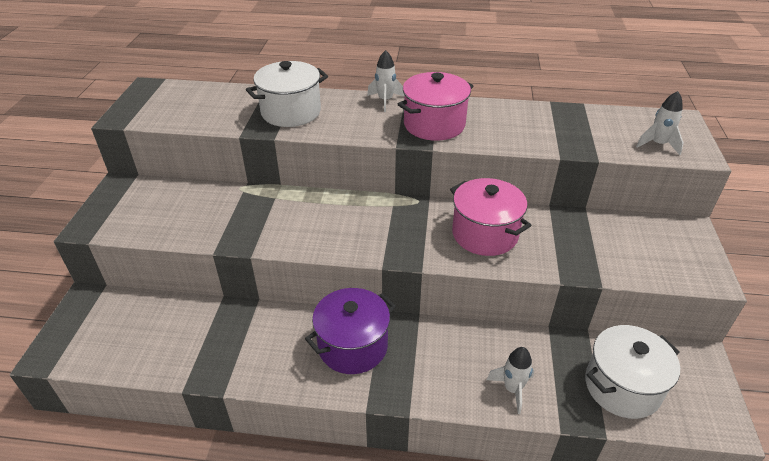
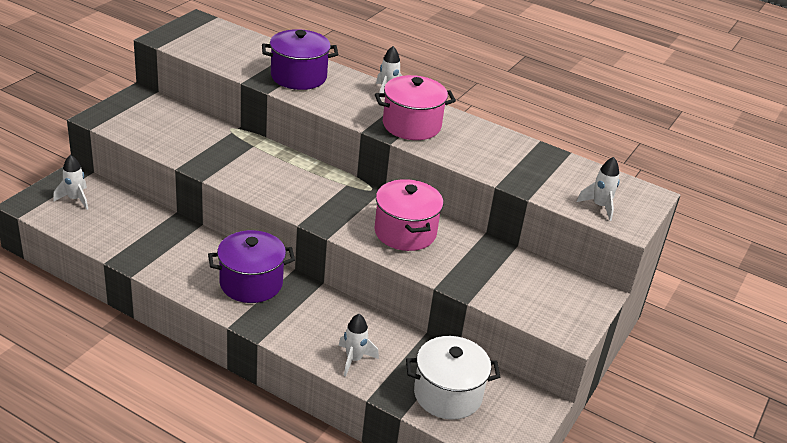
camera: 20 degrees right, 5 degrees down
(104, 325) = (75, 199): none -> white rocket
(291, 112) = (298, 77): white pot -> purple pot

